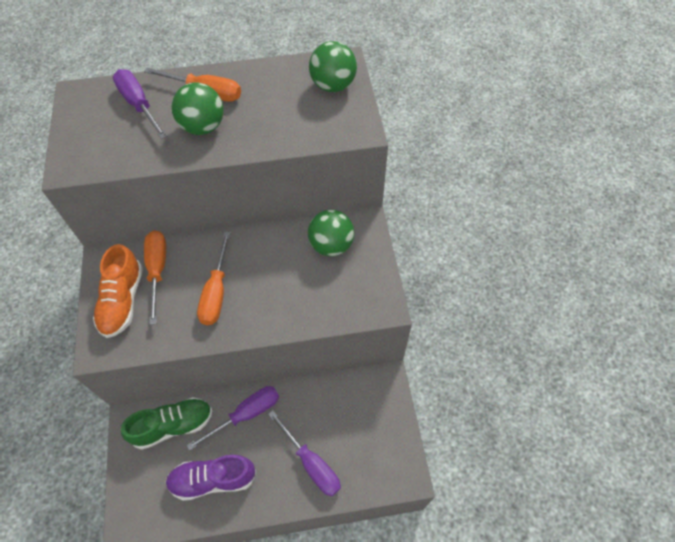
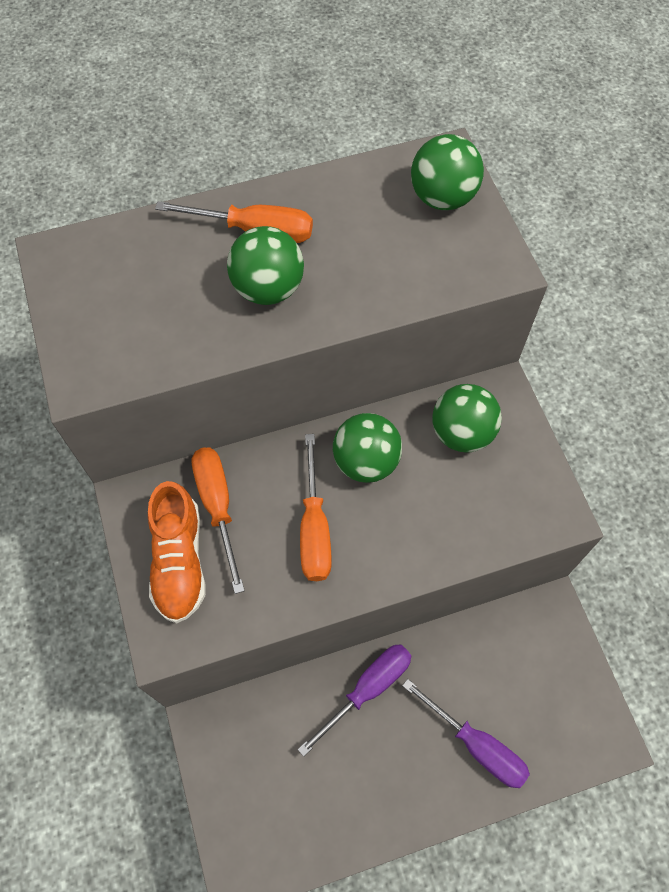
camera: 10 degrees left, 5 degrees up
(139, 105) = (158, 263): purple screwdriver -> none
(173, 426) = (267, 722): green shoe -> none
(213, 479) = (344, 790): purple shoe -> none
(262, 255) = (366, 462): none -> green ball

